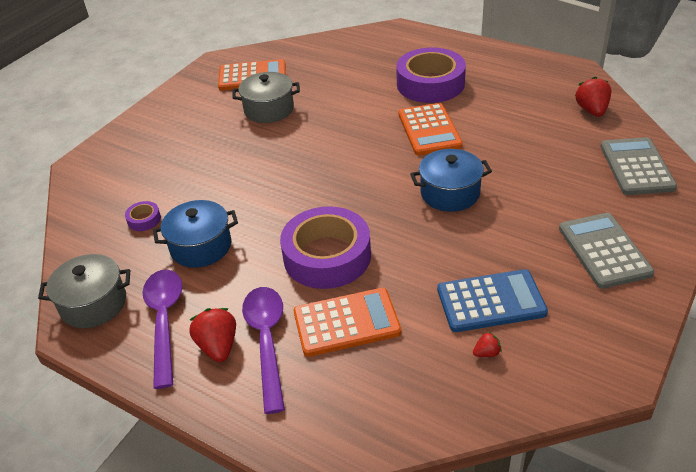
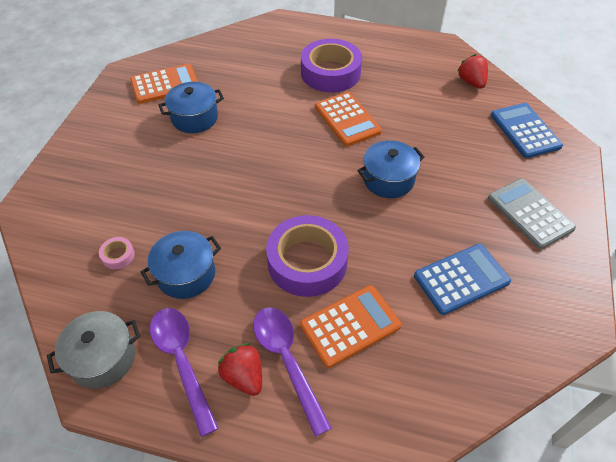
camera: 20 degrees left, 10 degrees up
(144, 220) = (118, 255): purple tape -> pink tape
(269, 109) = (194, 118): grey pot -> blue pot
(486, 353) = (476, 329): red strawberry -> none
(636, 167) = (525, 131): grey calculator -> blue calculator

